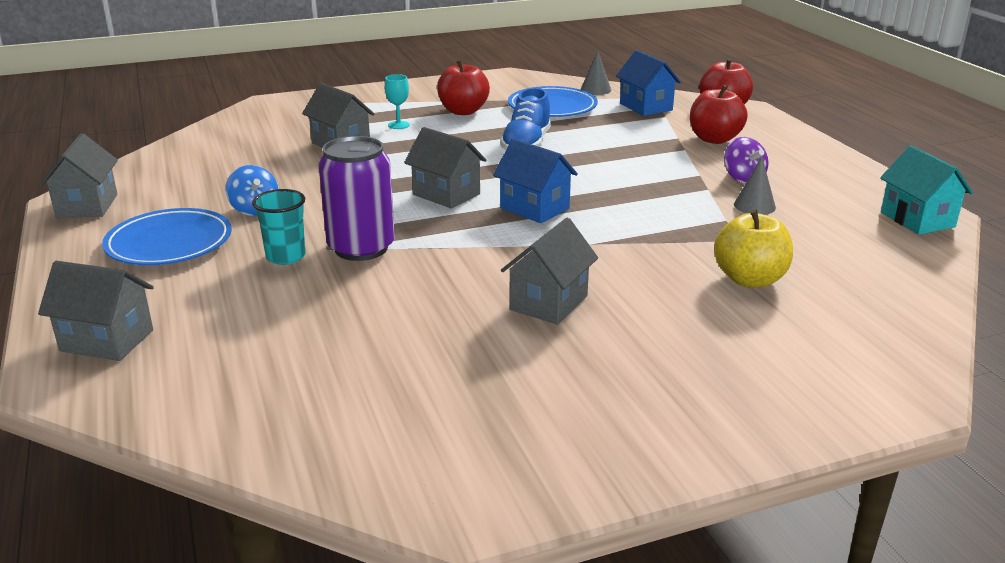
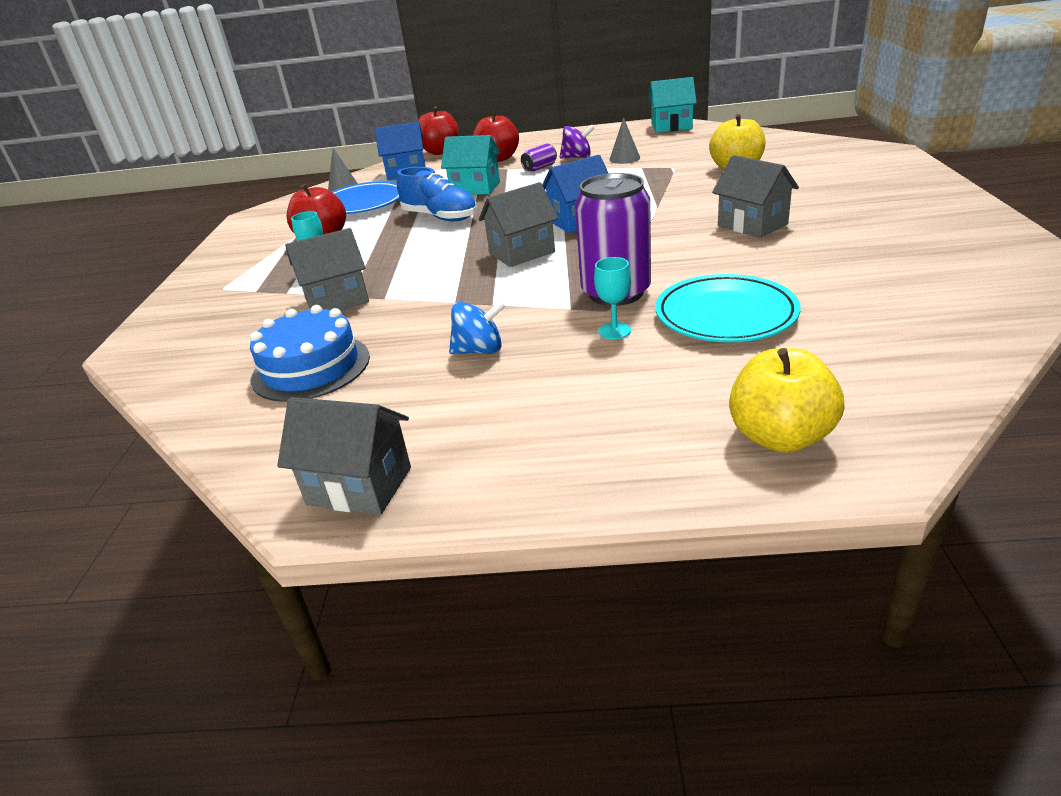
camera: 65 degrees left, 5 degrees up
(107, 340) = (780, 437): grey house -> yellow apple
(169, 243) = (536, 406): blue plate -> none
(235, 160) = (311, 367): none -> blue cake
(286, 256) = (614, 331): turquoise cup -> turquoise goblet
(316, 303) = (725, 315): none -> turquoise plate
(613, 145) = (475, 188): none -> turquoise house
(694, 165) = (540, 168): none -> purple can

